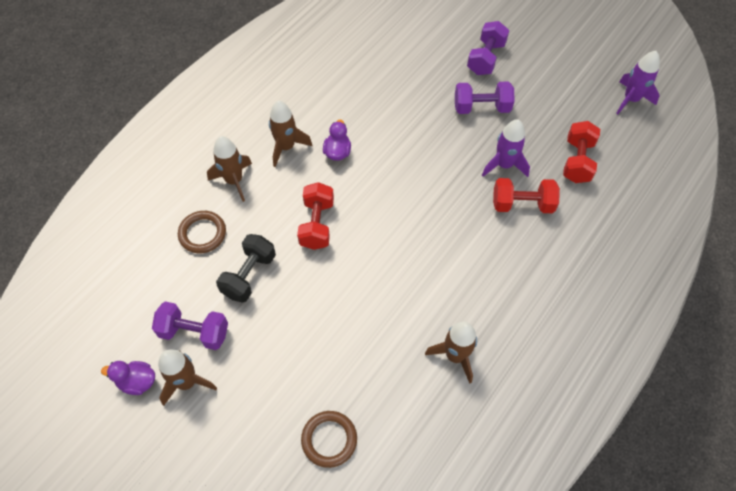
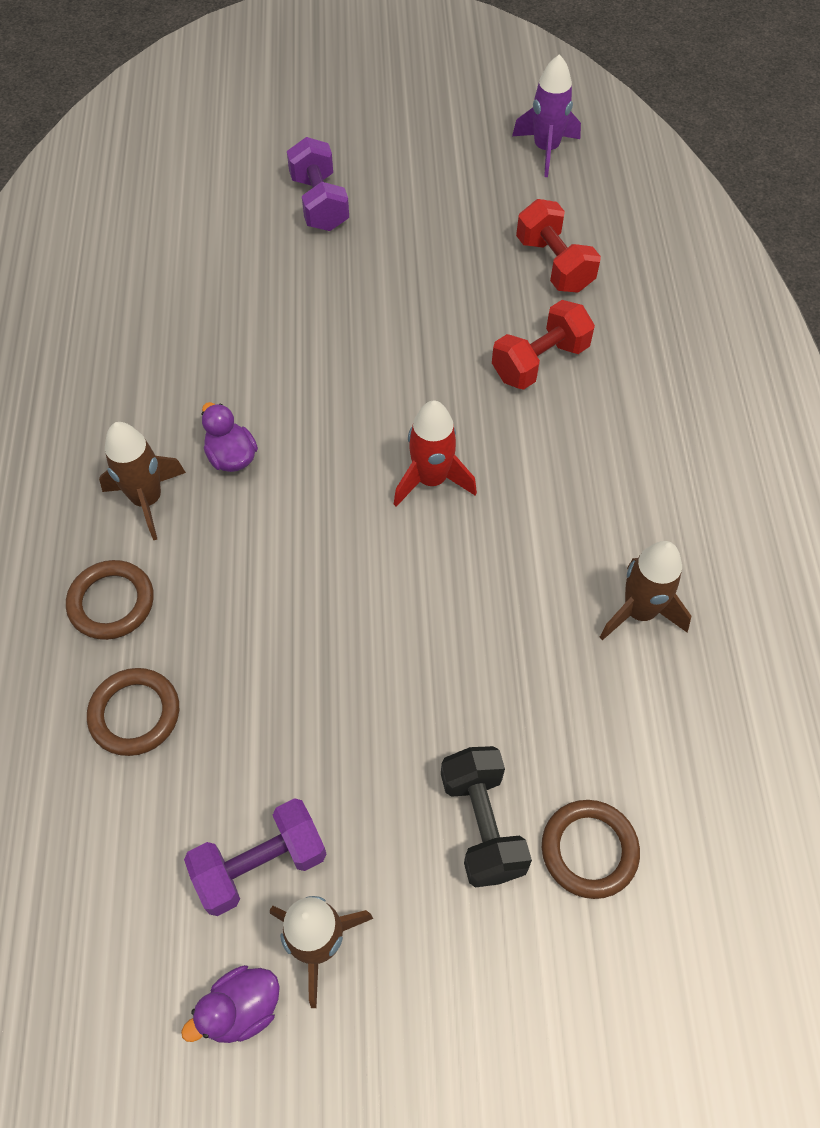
camera: 40 degrees left, 0 degrees up
(234, 181) = (111, 602): brown rocket -> brown ring
(249, 275) = (265, 719): black dumbbell -> black dumbbell (482, 824)
(317, 224) = (296, 576): red dumbbell -> none
(415, 224) = (431, 480): none -> red rocket
(481, 107) = (374, 271): purple dumbbell -> none
(504, 165) = (471, 327): purple rocket -> none

